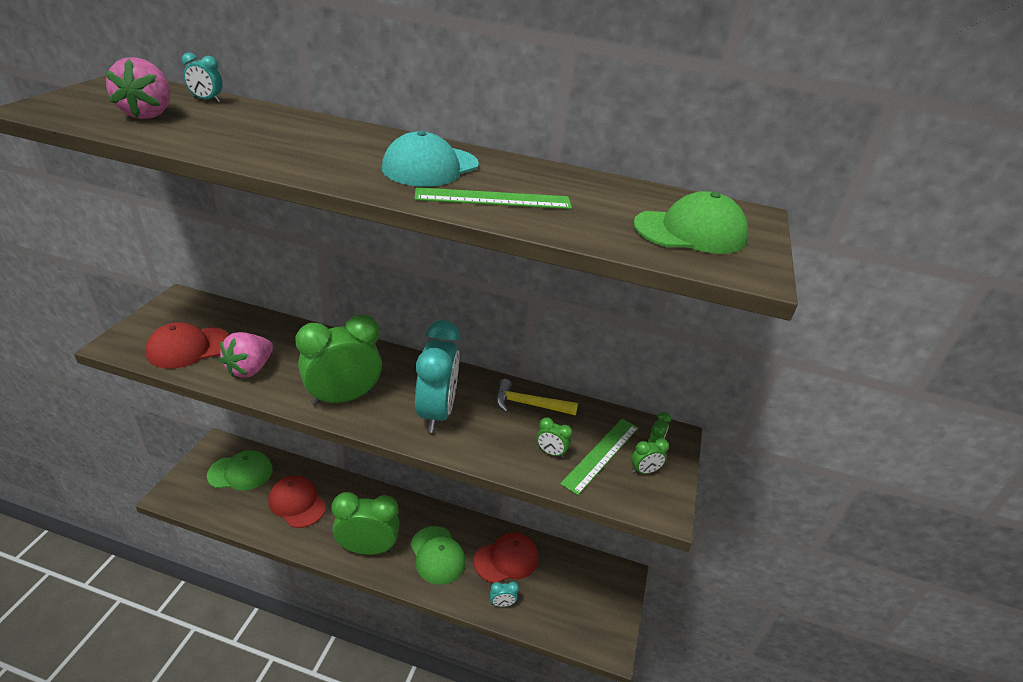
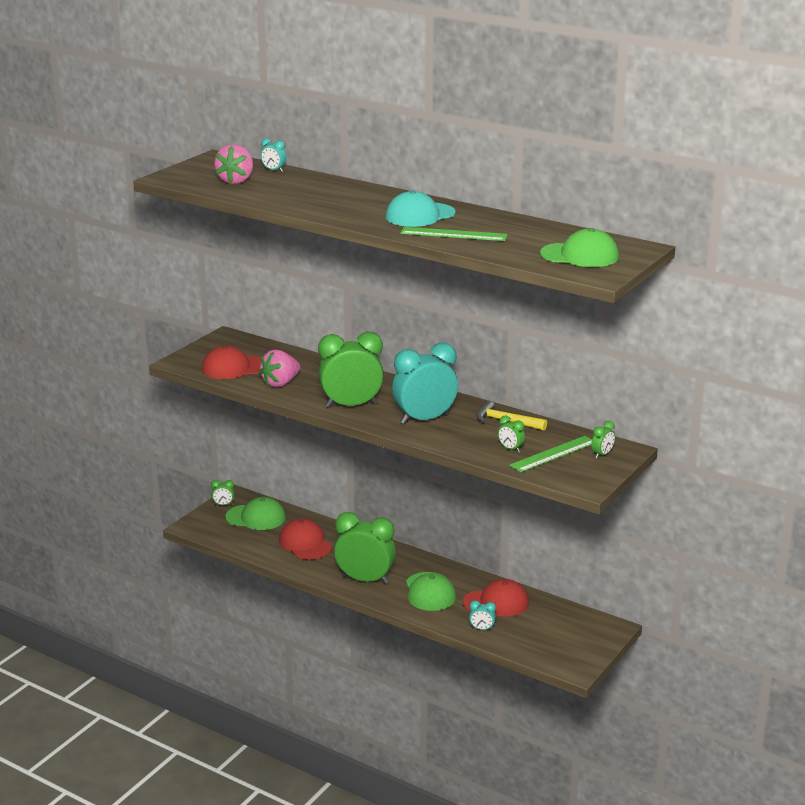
camera: 20 degrees right, 10 degrees down
(436, 412) = (424, 419): turquoise clock -> turquoise clock turned 135 degrees counterclockwise
(644, 471) = (585, 466): green clock -> green clock (223, 505)

